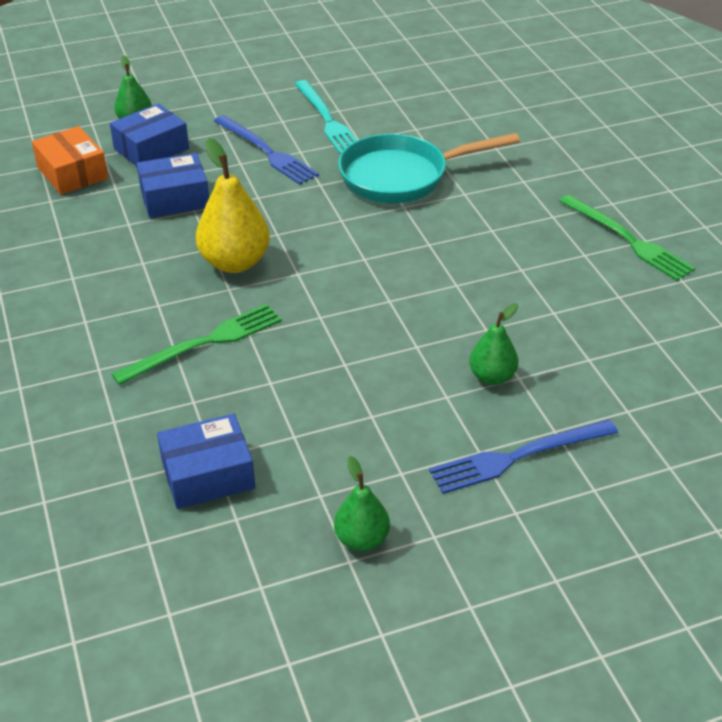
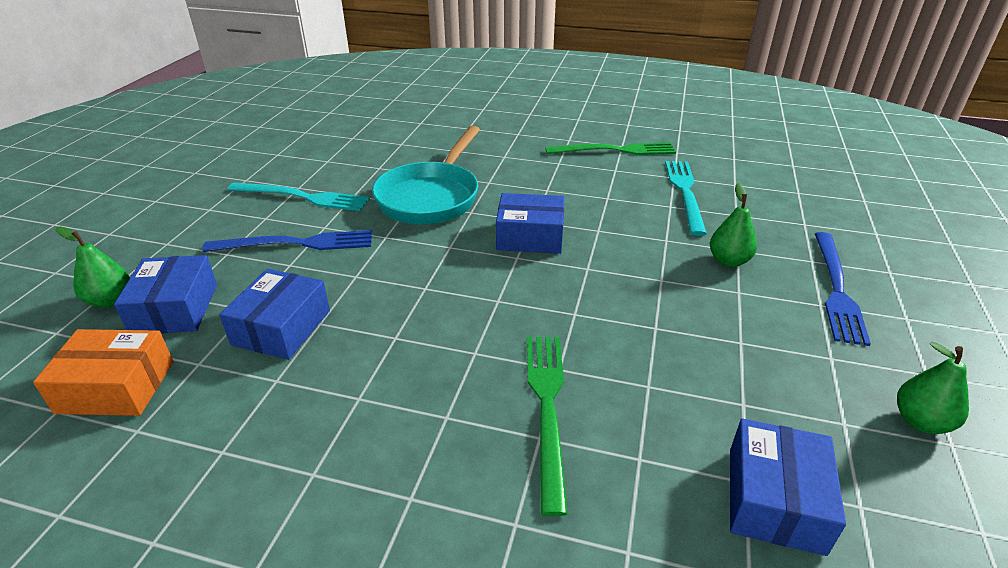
camera: 55 degrees left, 5 degrees down
(235, 262) = (437, 331): yellow pear -> none
(402, 252) = (530, 236): none -> blue box
(593, 313) = (685, 193): none -> turquoise fork

